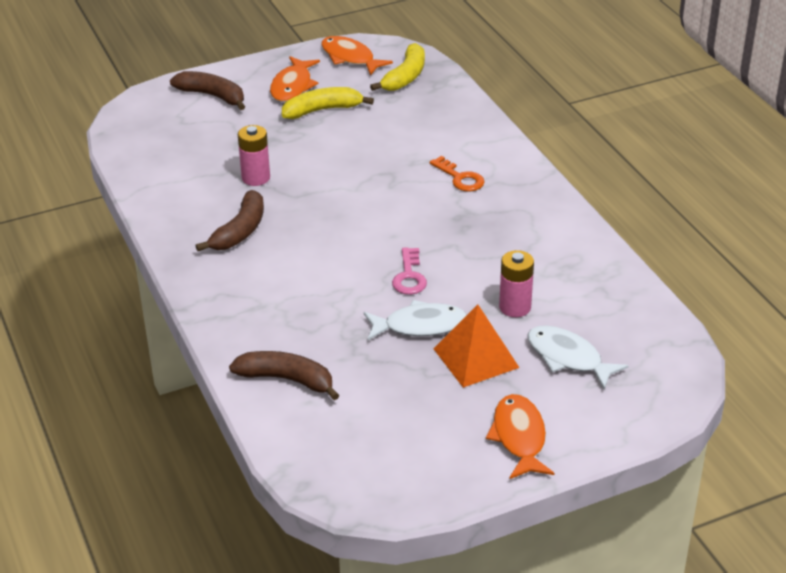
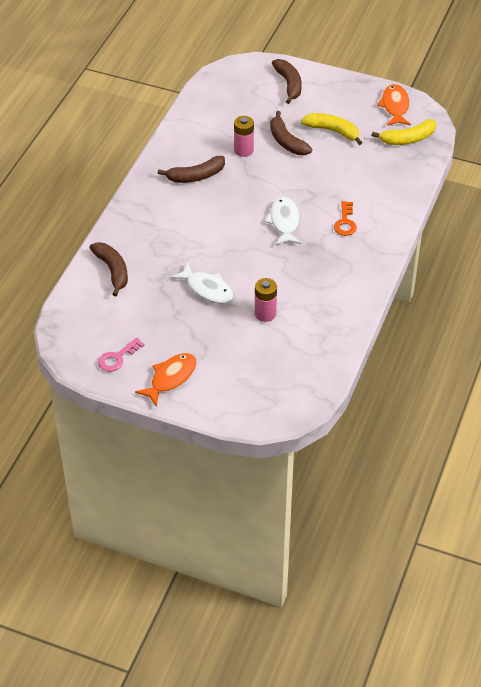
camera: 45 degrees right, 10 degrees up
(289, 145) = (286, 141): none -> brown banana
(292, 86) = (338, 105): orange fish -> none
(409, 276) = (239, 259): pink key -> pink key (117, 358)
(476, 358) = (209, 325): orange pyramid -> none
(568, 358) = (251, 359): white fish -> white fish (284, 222)

